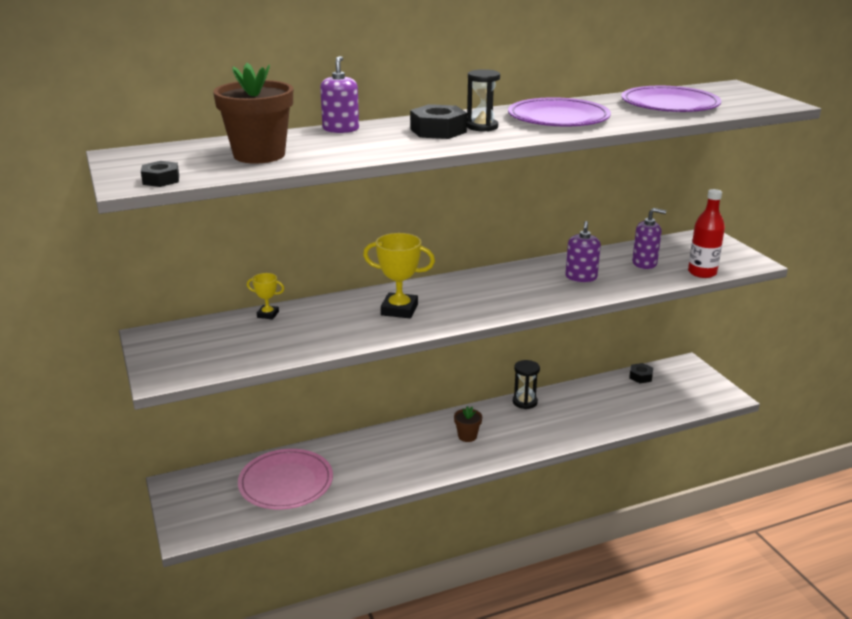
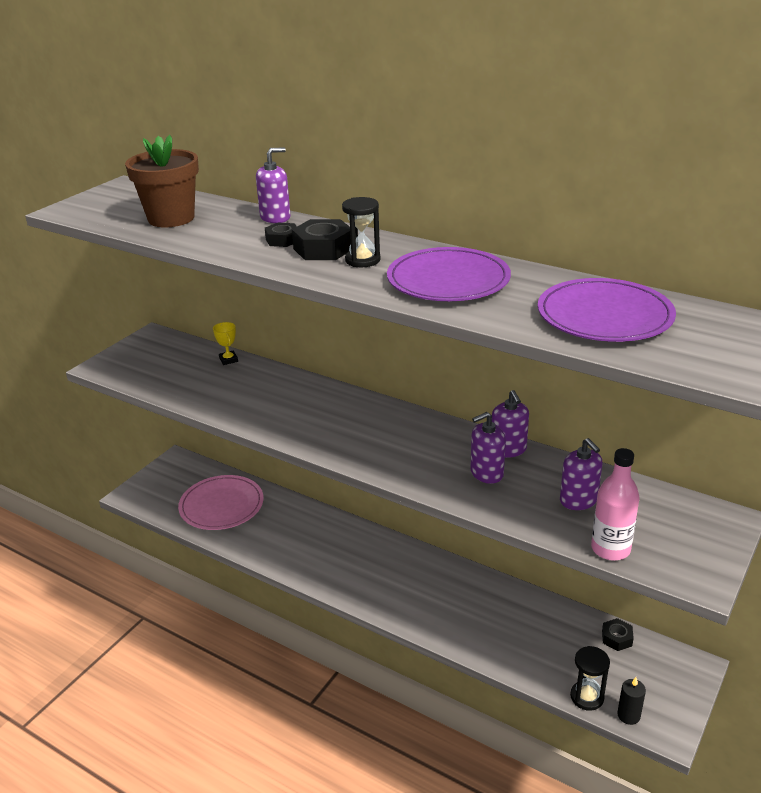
camera: 55 degrees right, 5 degrees up
(161, 180) = (81, 214): black nut -> black nut (282, 240)
(399, 310) = (299, 408): yellow trophy -> none
(467, 436) = (375, 567): brown flower pot -> none
(525, 402) = (468, 576): black hourglass -> black hourglass (587, 697)
(563, 262) = (508, 449): none -> purple soap dispenser
(702, 273) = (610, 549): red bottle -> pink bottle
(706, 403) = (628, 715): none -> black candle

